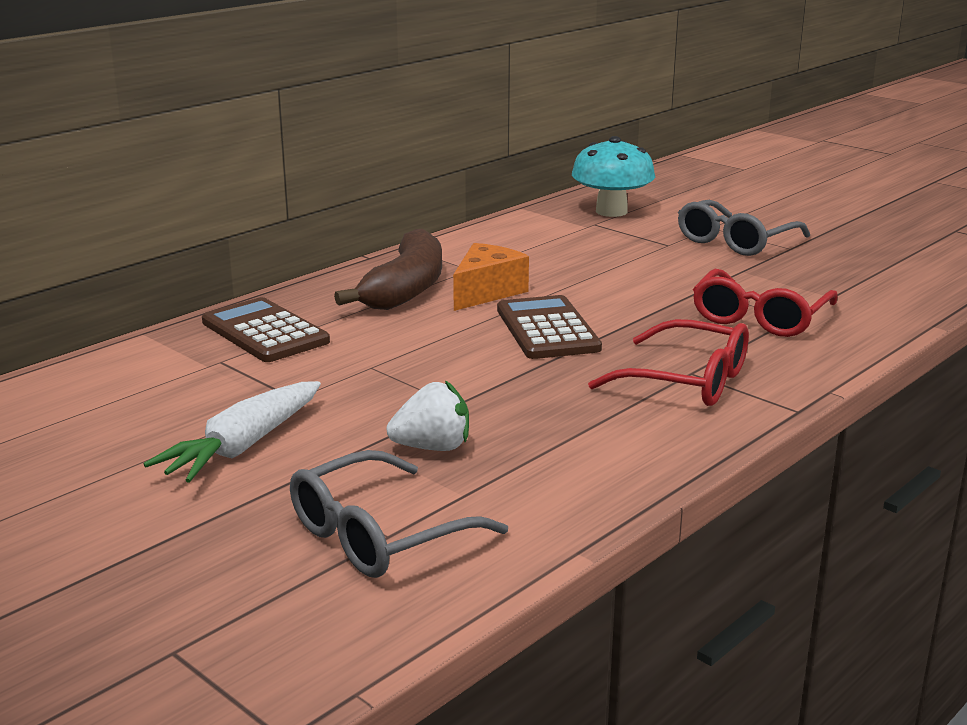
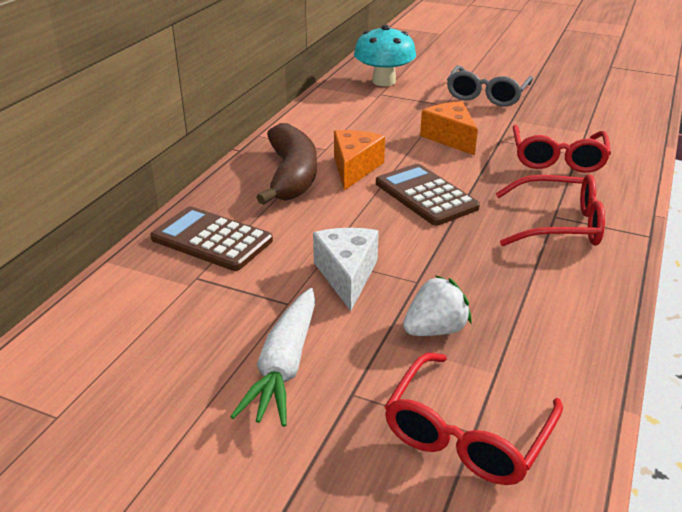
camera: 20 degrees left, 10 degrees up
(379, 535) = (467, 433): grey glasses -> red glasses
(381, 385) = (347, 275): none -> white cheese
(637, 278) = (450, 138): none -> orange cheese

